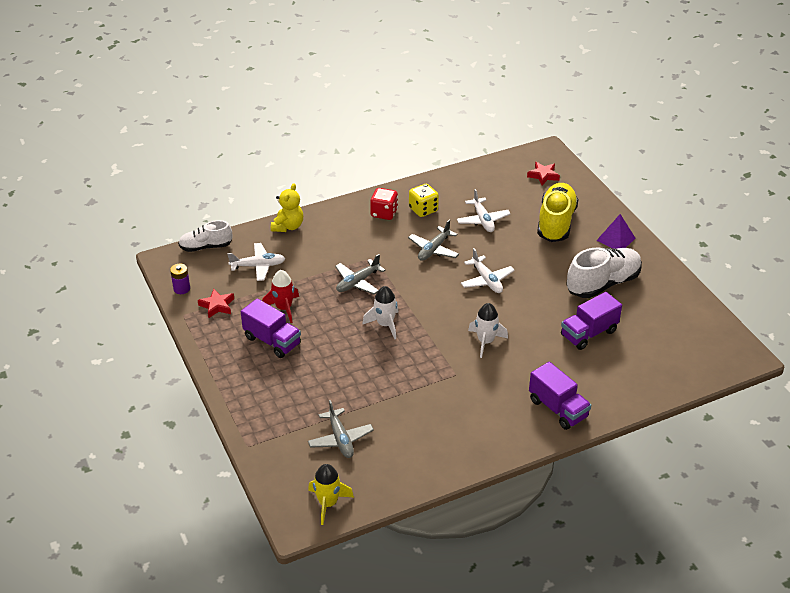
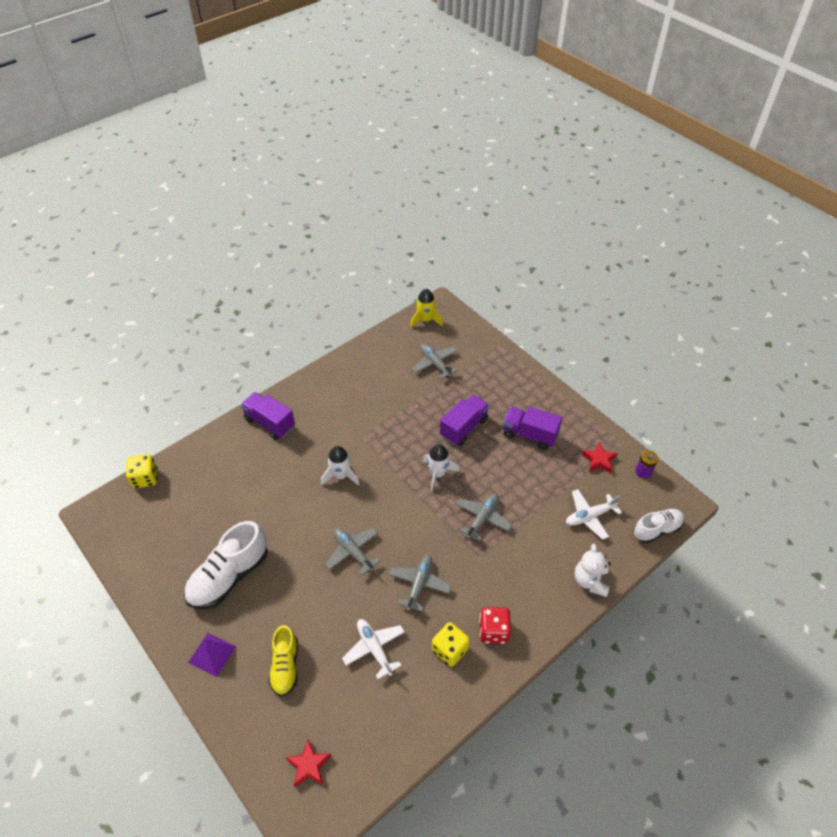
camera: 165 degrees right, 10 degrees up
(284, 308) = (537, 471): red rocket -> none
(288, 226) = (590, 581): yellow teddy bear -> white teddy bear
(486, 280) = (353, 552): white plane -> grey plane
(556, 223) = (285, 666): yellow shoe -> yellow shoe, size x0.62
(588, 333) = (244, 507): purple truck -> purple truck (464, 427)
(697, 378) = (145, 478): none -> yellow dice

